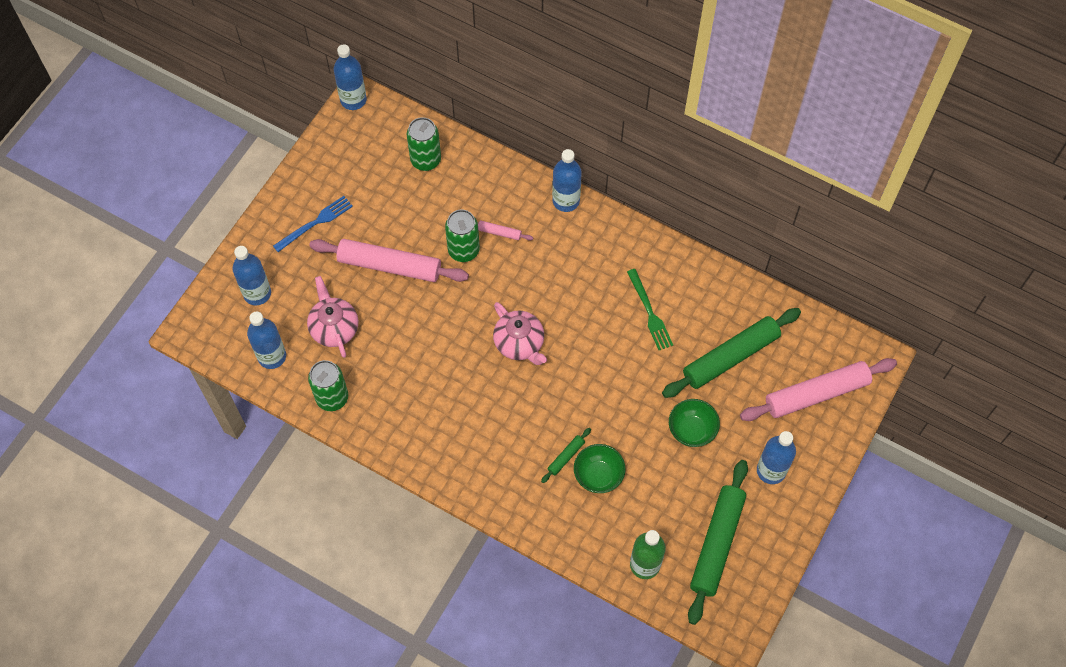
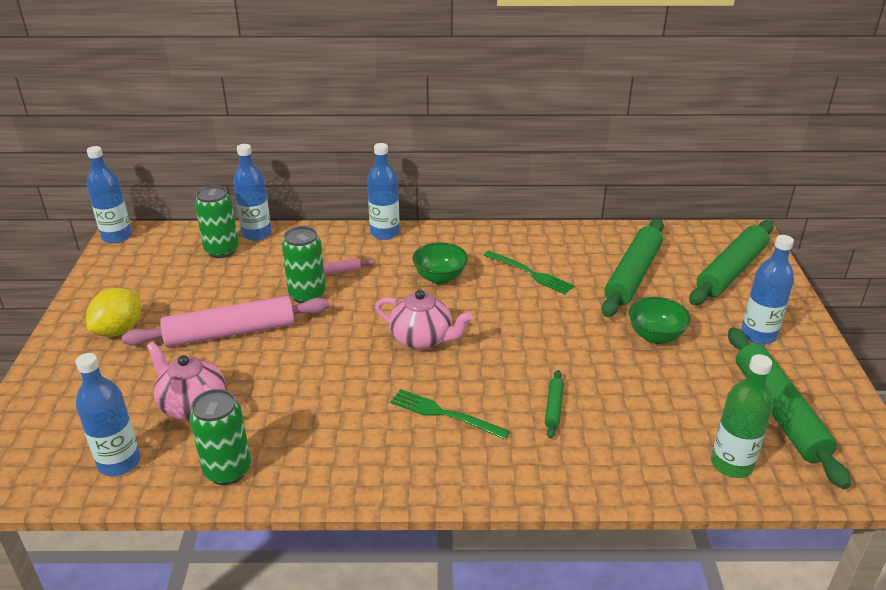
camera: 30 degrees left, 30 degrees down
(257, 293) = (70, 412): blue bottle -> blue bottle (256, 234)
(315, 223) = (119, 330): blue fork -> yellow lemon
(490, 423) = (445, 414): none -> green fork
(598, 475) = (603, 409): green bowl -> green bowl (440, 278)
(816, 394) = (731, 271): pink rolling pin -> green rolling pin

